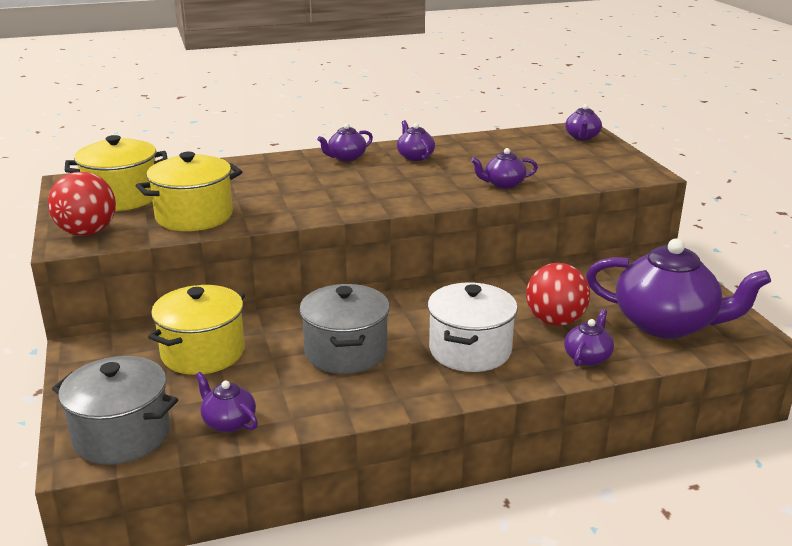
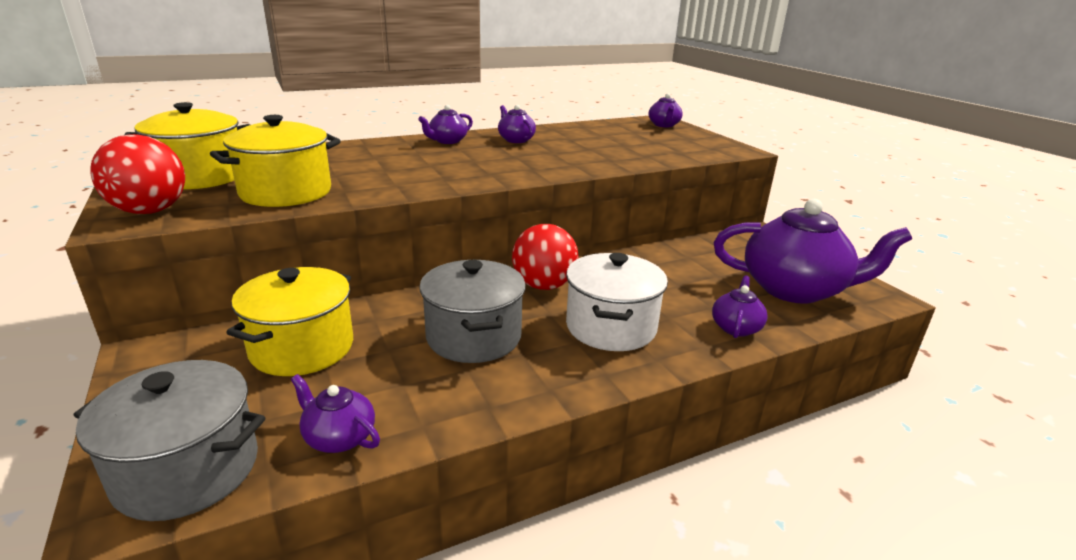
camera: 10 degrees left, 0 degrees up
(503, 184) = (611, 160): purple teapot -> none
(555, 321) = (686, 292): red ball -> red ball (543, 286)

